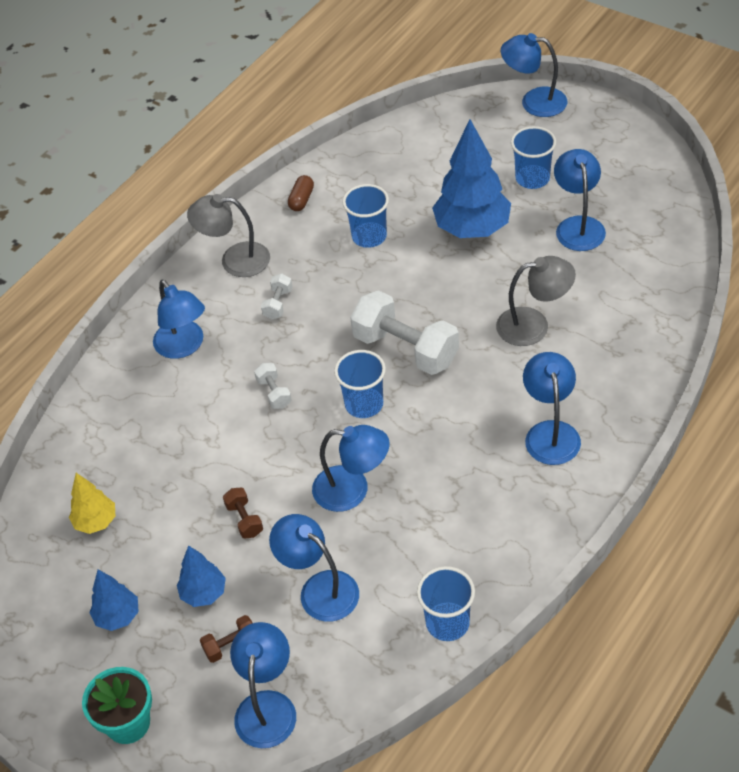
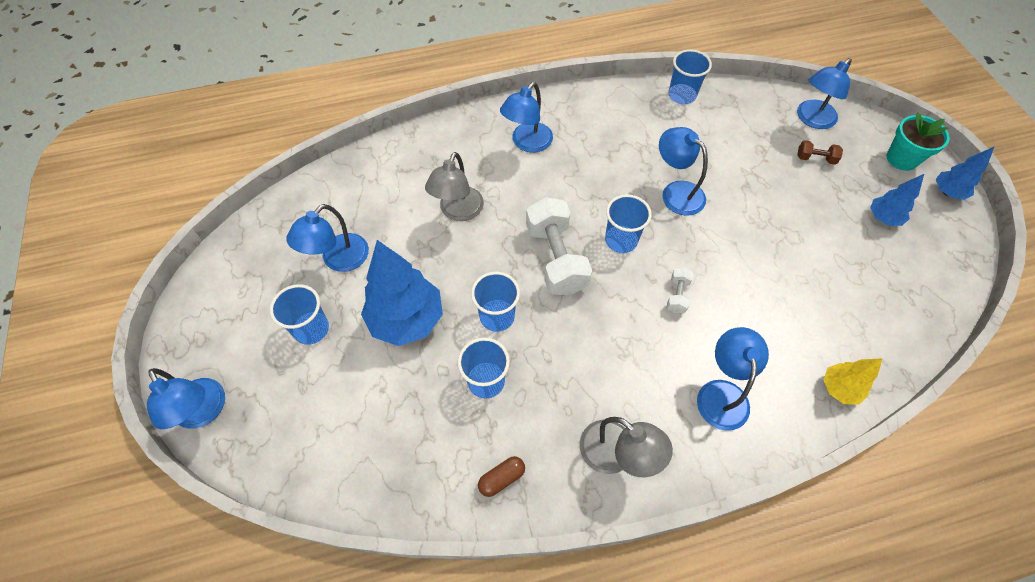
camera: 145 degrees left, 10 degrees up
(96, 522) = (872, 290): yellow tree -> yellow tree (839, 389)
(204, 593) = (816, 195): blue tree -> blue tree (947, 192)
(244, 519) = (761, 221): brown dumbbell -> none
(278, 304) = (615, 373): white dumbbell -> none
(319, 589) = (740, 153): blue lamp -> none
(407, 277) = (497, 316): none -> blue cup
(533, 325) = (458, 211): grey lamp -> grey lamp turned 105 degrees counterclockwise

